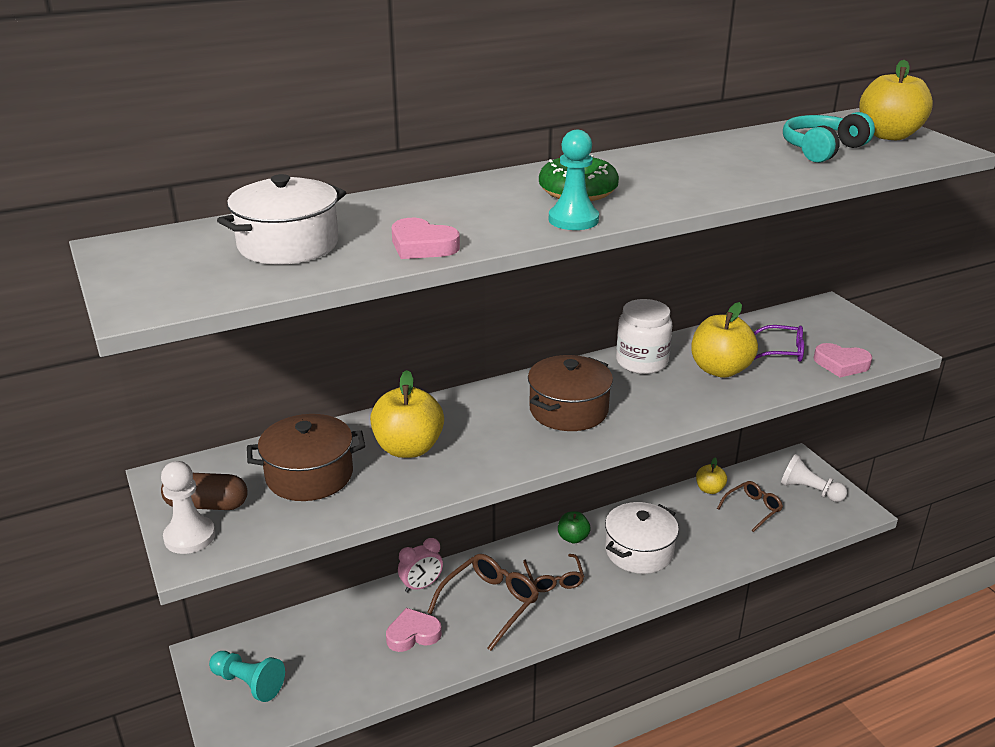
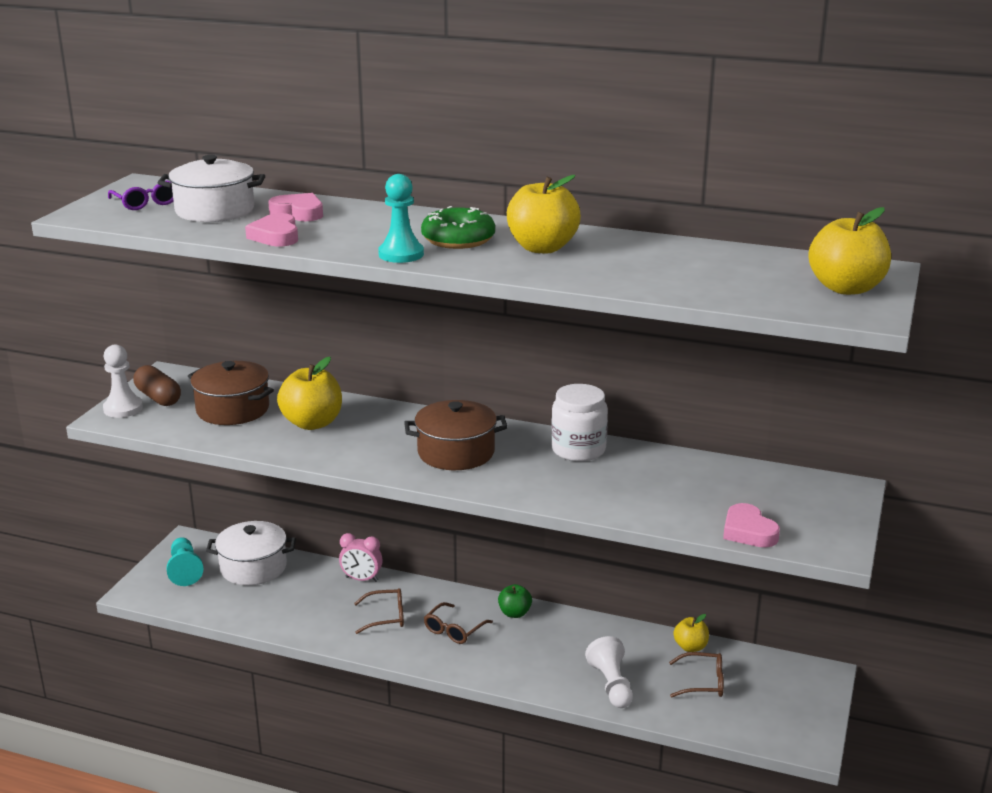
camera: 45 degrees right, 5 degrees down
(413, 634) = (310, 603): pink heart -> pink heart (298, 213)
(490, 604) = (386, 617): brown glasses -> brown glasses, size x0.64
(639, 551) = (549, 652): white pot -> white pot (253, 567)
(720, 370) = (629, 484): yellow apple -> yellow apple (542, 248)
(783, 351) = (717, 498): purple glasses -> purple glasses (145, 203)
(809, 490) = (787, 702): white pawn -> white pawn (611, 685)
(822, 149) = (741, 277): turquoise headphones -> none

